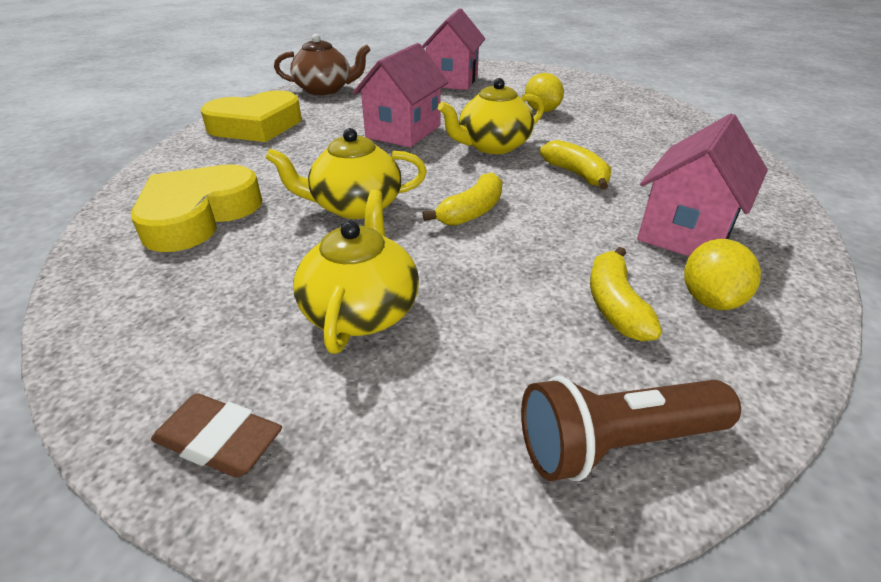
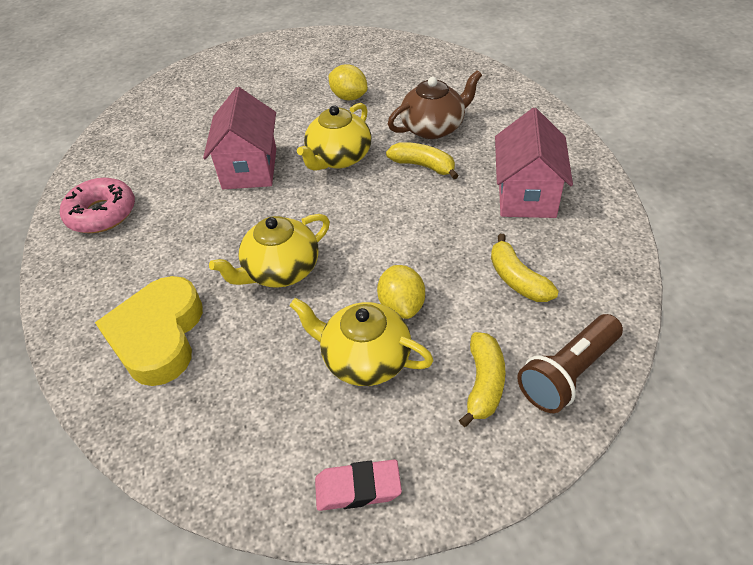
camera: 25 degrees left, 10 degrees up
(219, 441) = (358, 488): brown eraser -> pink eraser
(256, 126) = (102, 213): yellow heart -> pink donut
(325, 89) = (123, 138): brown teapot -> brown teapot (433, 127)
(361, 310) = (365, 359): yellow teapot -> yellow teapot turned 45 degrees counterclockwise
(452, 81) = (240, 81): pink house -> none
(471, 212) = (373, 238): yellow banana -> yellow banana (484, 383)
(710, 299) = (567, 249): yellow lemon -> yellow lemon (402, 306)

